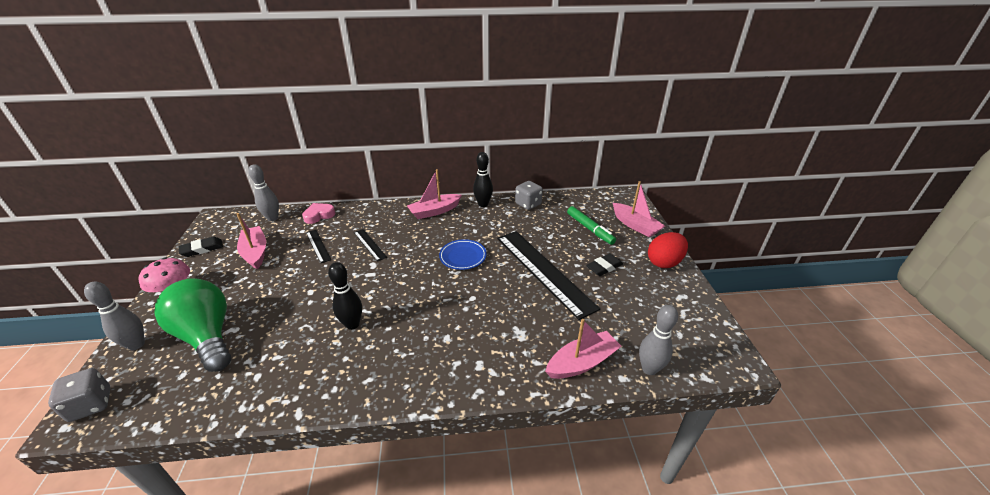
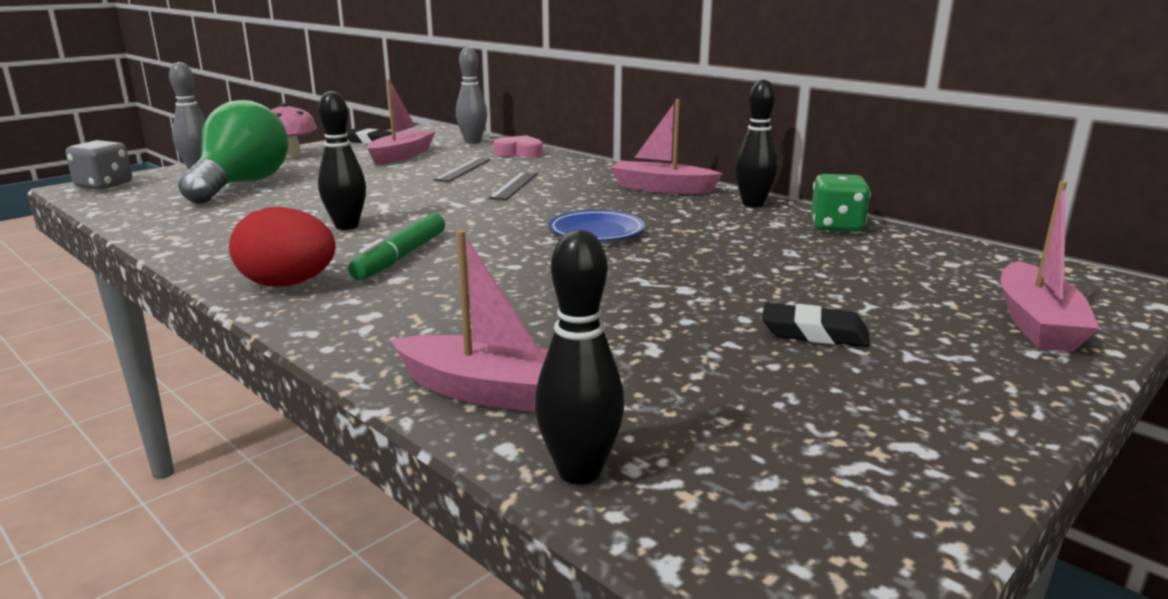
camera: 50 degrees right, 15 degrees down
(528, 204) = (836, 227): grey dice -> green dice
(543, 271) = (683, 289): black ruler -> none
(590, 229) = (900, 288): green marker -> green marker (401, 257)
(649, 369) = (579, 472): grey bowling pin -> black bowling pin
(664, 262) = (990, 390): red egg -> red egg (288, 284)

